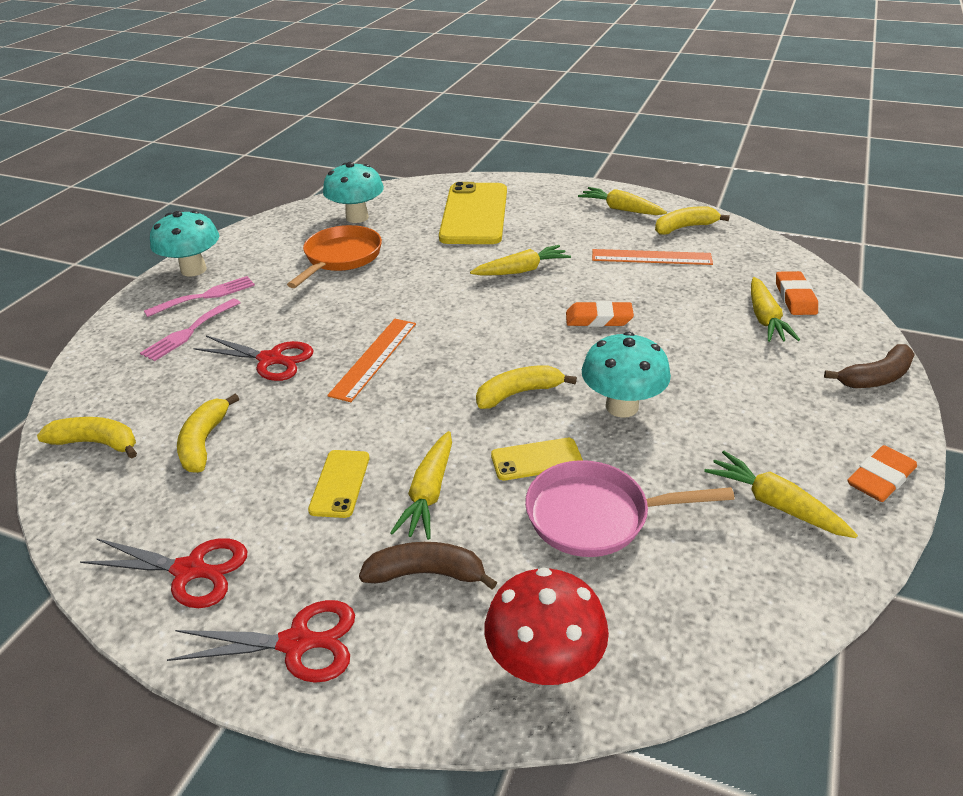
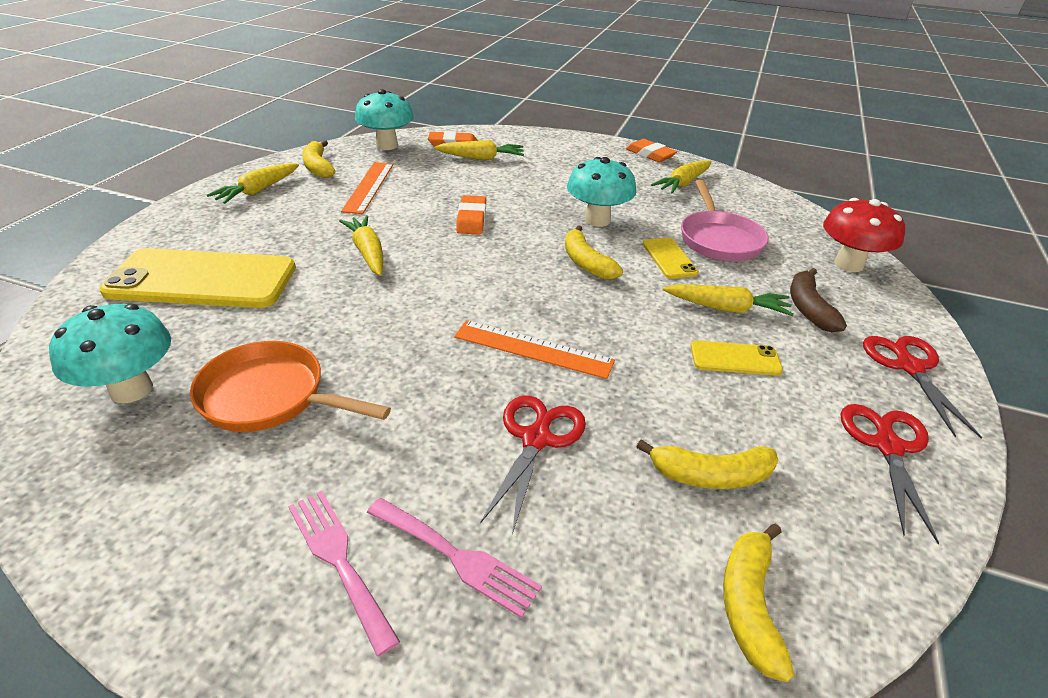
camera: 95 degrees left, 0 degrees up
(193, 270) = (220, 609): turquoise mushroom -> turquoise mushroom (387, 145)
(875, 377) = (554, 139): brown banana -> none

